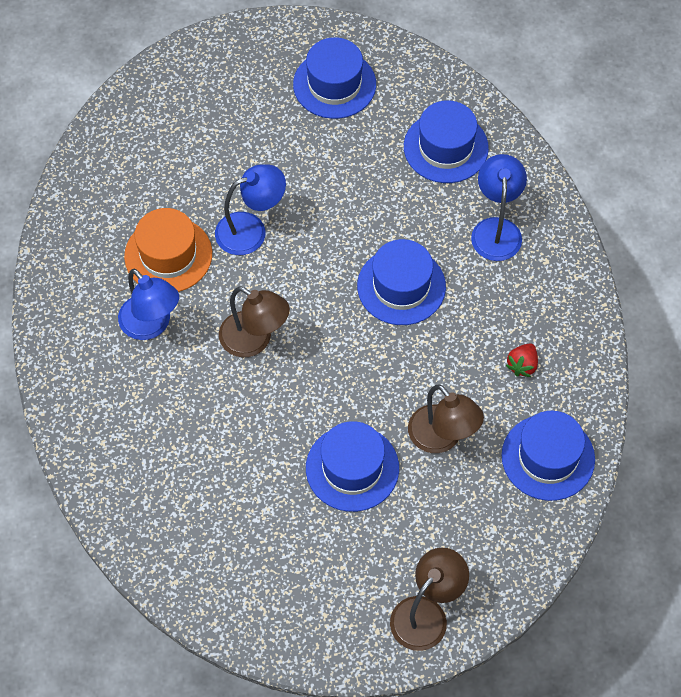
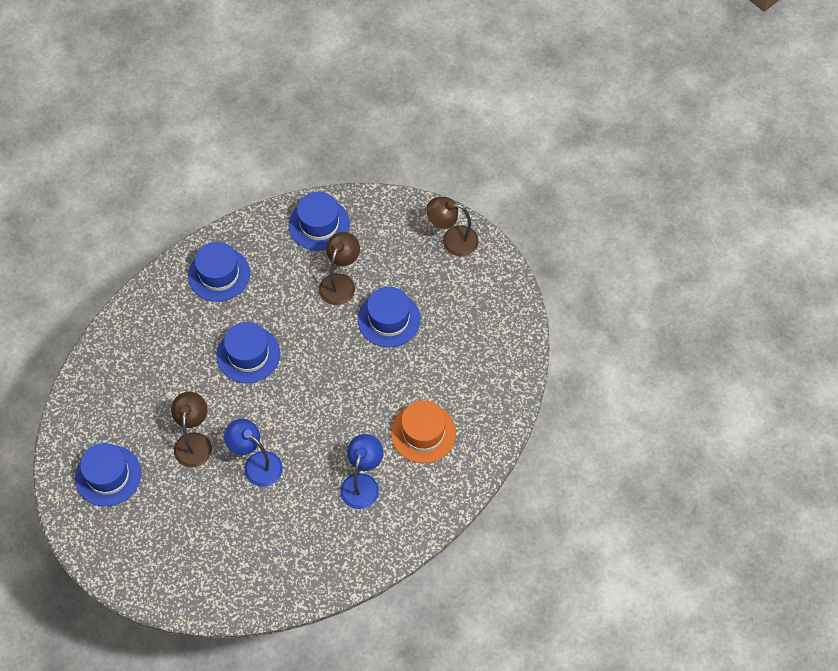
camera: 120 degrees left, 0 degrees up
(168, 255) = (305, 503): orange hat -> orange hat (423, 433)
(254, 340) = (337, 417): brown lamp -> brown lamp (194, 442)
(445, 147) = (125, 381): blue hat -> blue hat (219, 274)
(496, 229) = (174, 322): blue lamp -> none
(522, 365) = (265, 264): red strawberry -> none

